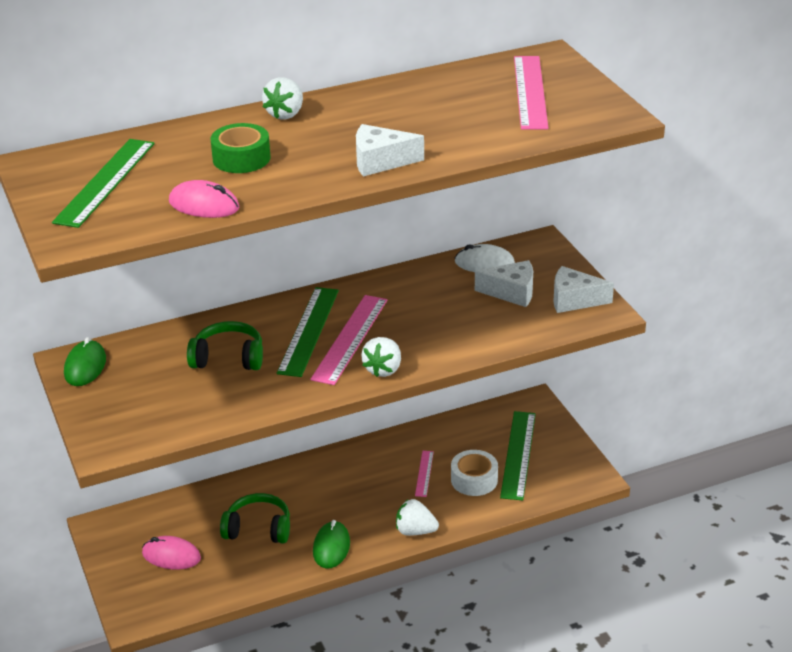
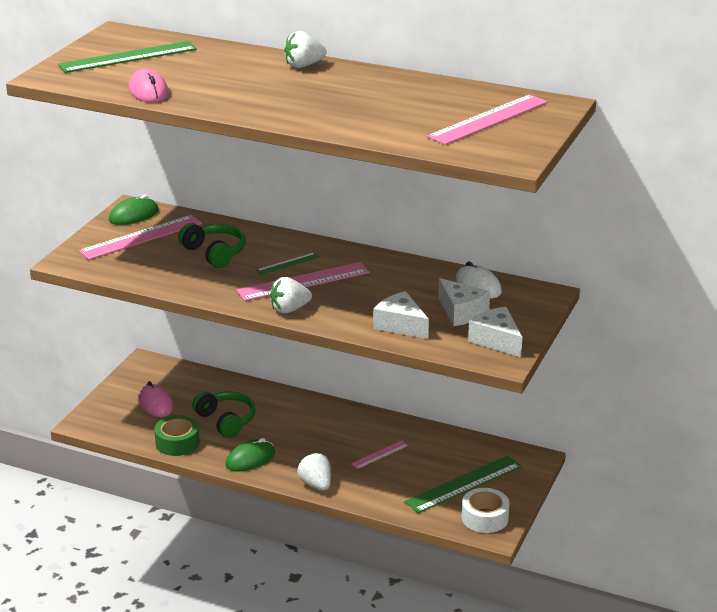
camera: 45 degrees right, 5 degrees down
(133, 383) = (141, 237): none -> pink ruler
(241, 158) = (223, 77): green tape -> green tape (177, 442)
(308, 331) = (288, 264): green ruler -> green ruler, size x0.51
(380, 161) = (296, 114): white cheese -> white cheese (400, 325)
(474, 480) = (406, 479): white tape -> white tape (485, 518)

